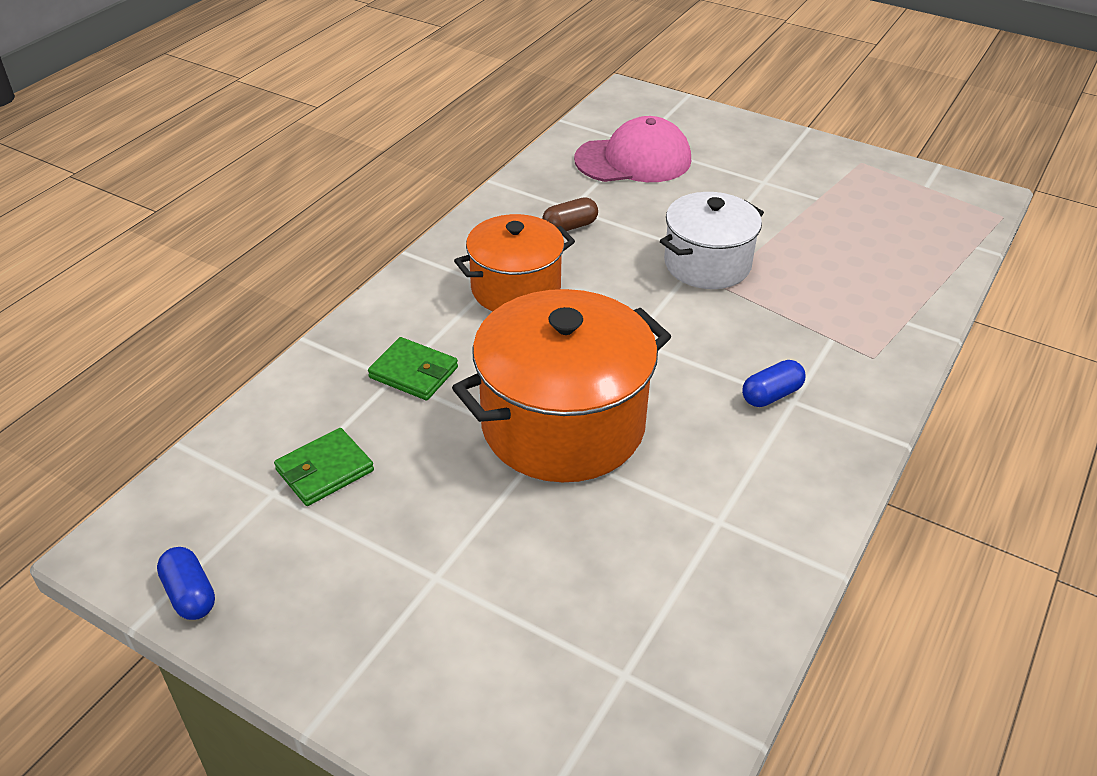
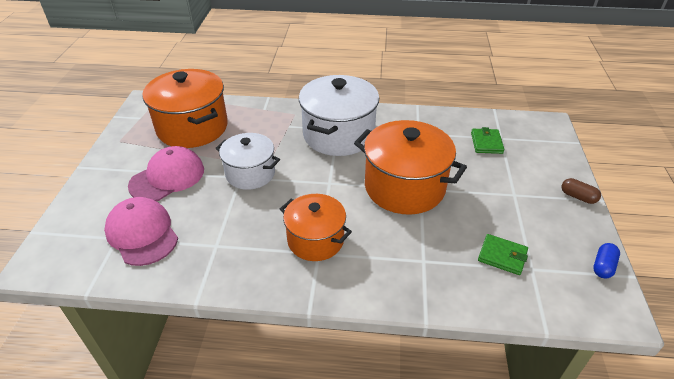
camera: 115 degrees left, 0 degrees up
(414, 372) = (413, 254): green wallet -> green wallet (486, 143)
(570, 226) = (239, 238): brown capsule -> brown capsule (578, 197)
(742, 191) = (167, 177): none -> pink cap
(771, 395) = (338, 135): blue capsule -> white pot
(872, 231) = (192, 127): none -> orange pot

